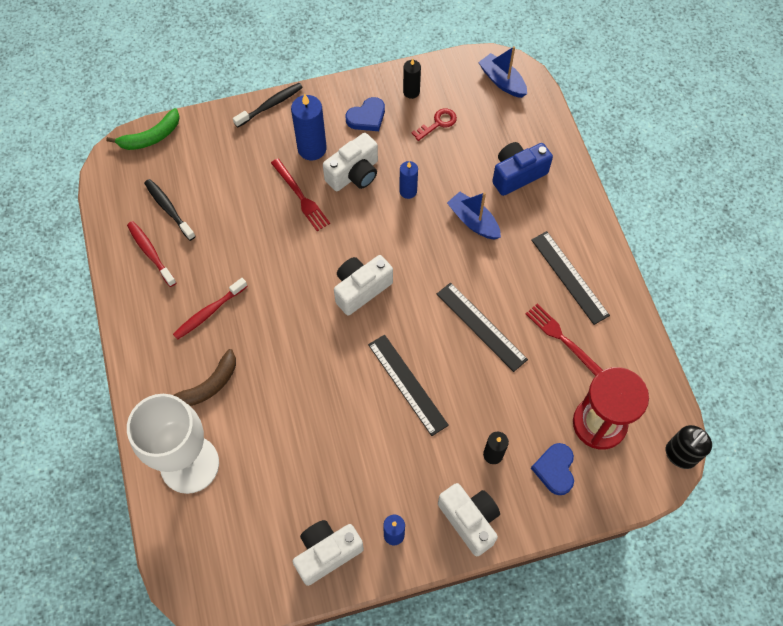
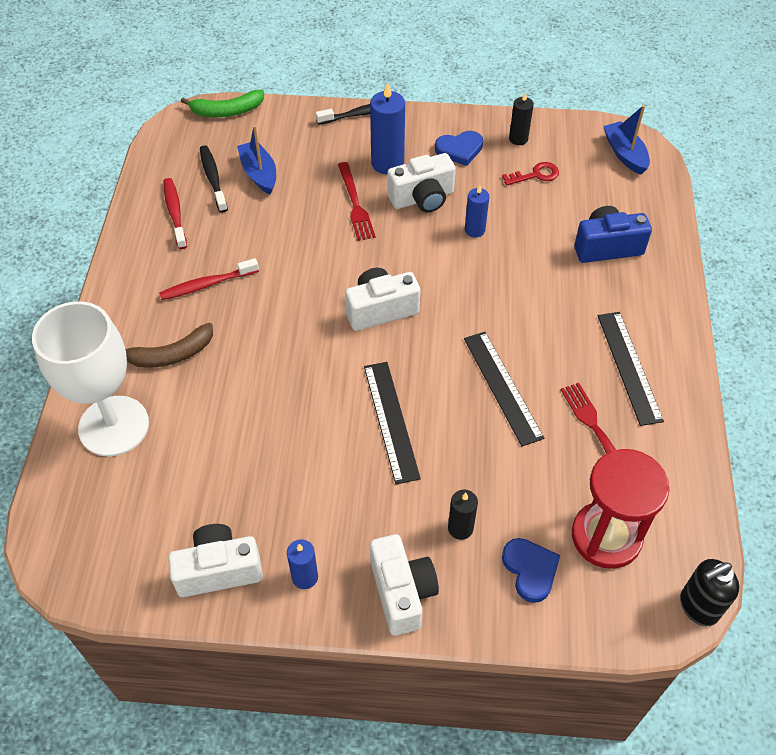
camera: 20 degrees right, 10 degrees down
(473, 221) = (537, 279): blue boat -> blue boat (259, 174)
(555, 469) = (530, 570): blue heart -> blue heart turned 135 degrees clockwise

